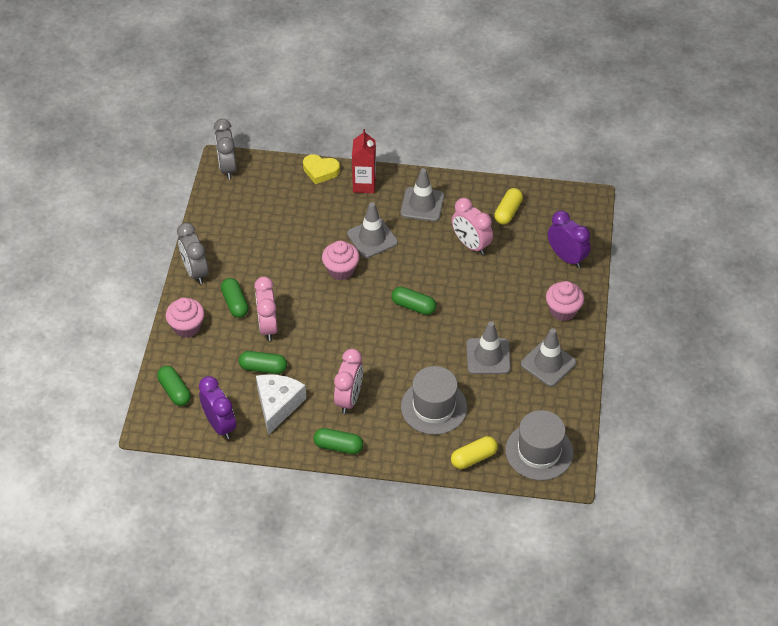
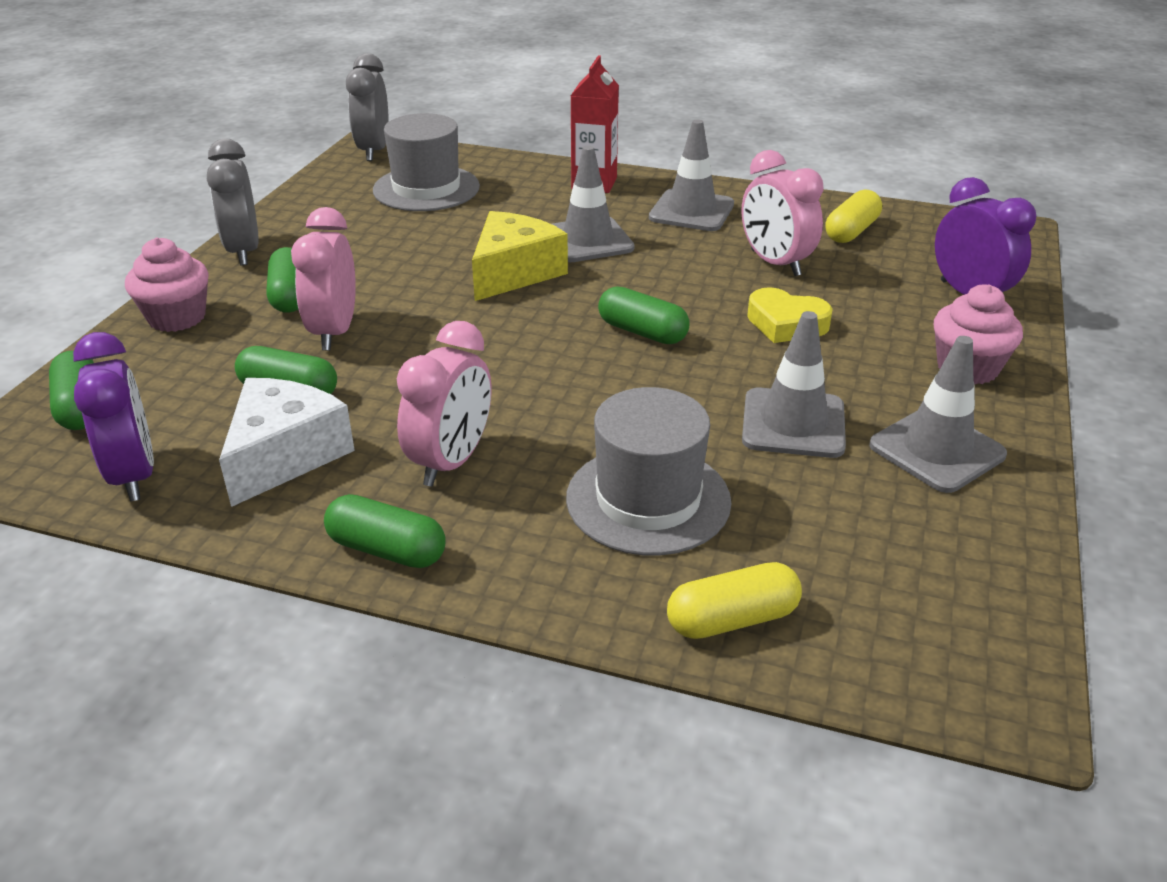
camera: 10 degrees right, 15 degrees down
(320, 171) = (525, 165): yellow heart -> yellow heart (786, 323)
(341, 270) = (514, 272): pink cupcake -> yellow cheese
(539, 451) = (916, 627): grey hat -> grey hat (426, 188)

